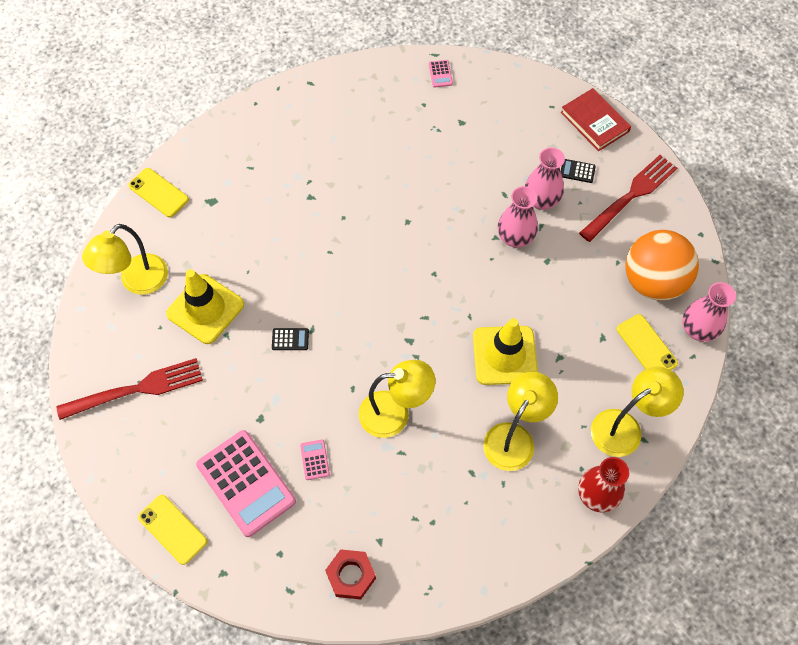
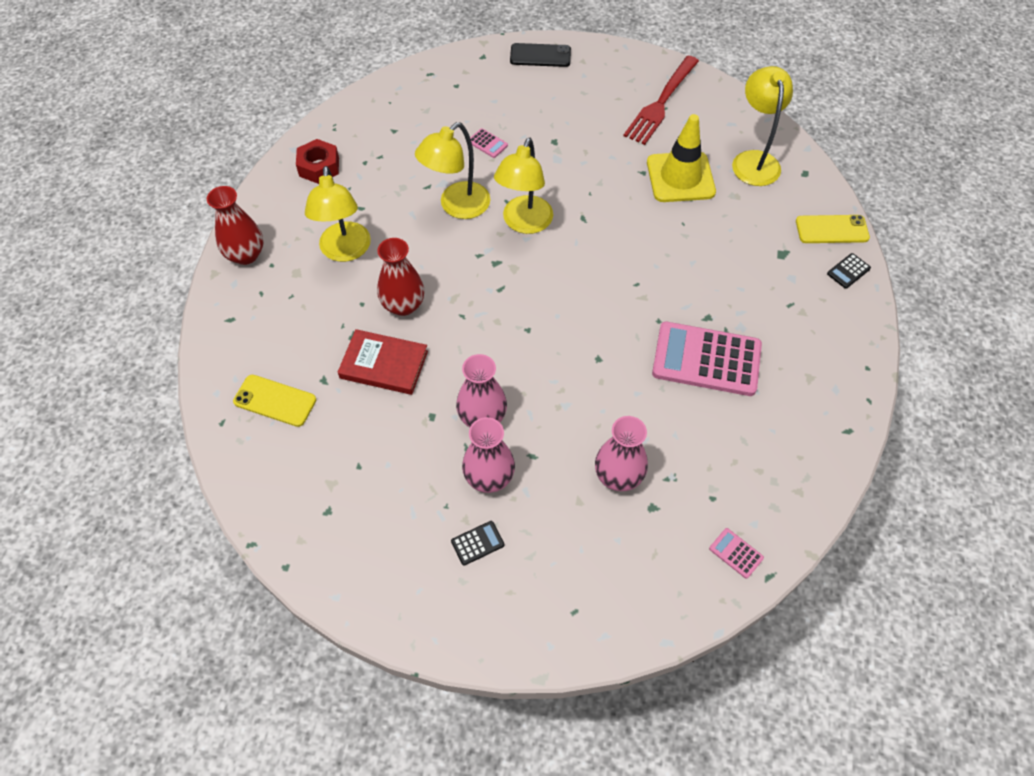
camera: 140 degrees right, 5 degrees down
(172, 529) = (540, 55): yellow phone -> black phone
(246, 483) = (521, 103): pink calculator -> pink calculator (706, 359)
(290, 339) = (591, 201): black calculator -> black calculator (848, 271)
(351, 576) = (396, 103): red nut -> red nut (319, 167)
(504, 355) = (403, 305): yellow traffic cone -> red vase
(594, 122) = (507, 629): red book -> red book (384, 364)
(625, 427) = (252, 318): yellow lamp -> yellow lamp (524, 223)
(630, 196) = (396, 556): red fork -> none
(653, 281) = (307, 471): orange ball -> none
(698, 329) = (231, 452): pink vase -> pink vase (618, 476)

